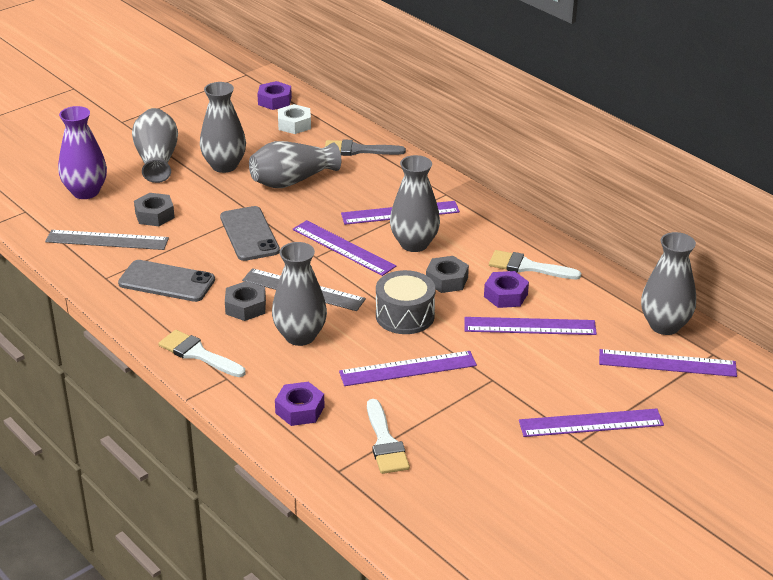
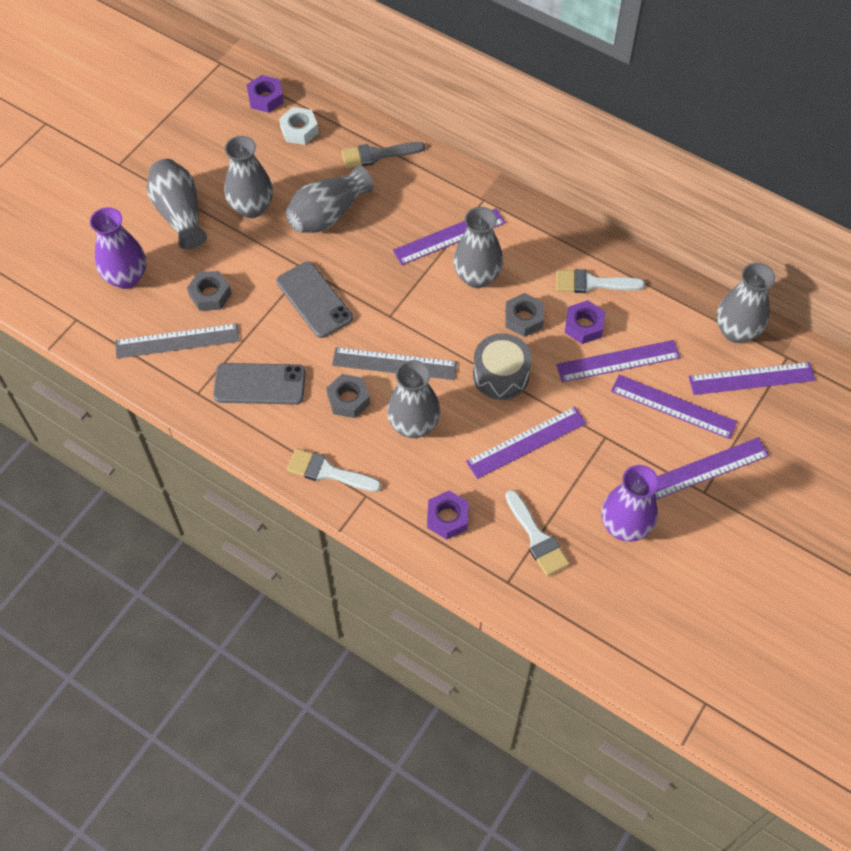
camera: 15 degrees left, 25 degrees up
(343, 248) = (411, 298): purple ruler -> purple ruler (673, 407)
(483, 451) = (625, 526): none -> purple vase

